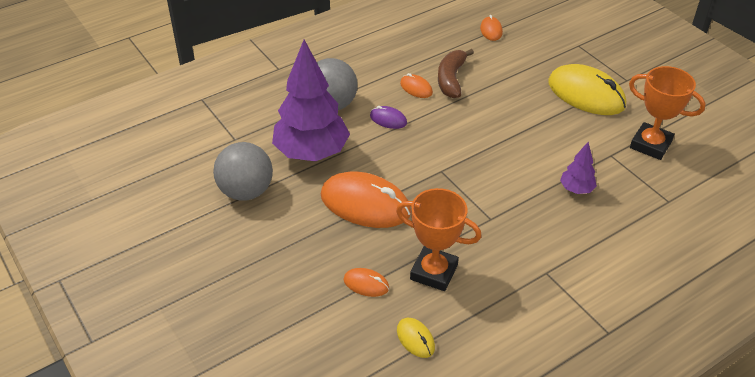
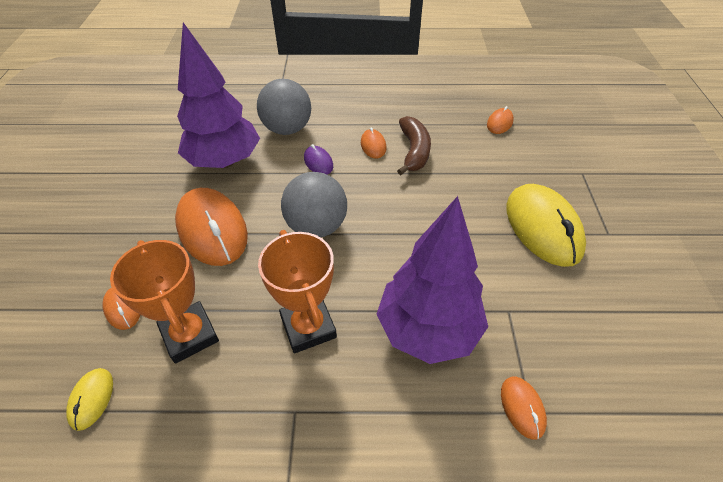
camera: 35 degrees right, 5 degrees up
(246, 191) = (141, 169): grey ball -> grey ball (316, 226)
(451, 79) = (414, 151): brown banana -> brown banana turned 135 degrees clockwise
(576, 189) = (428, 329): purple tree -> purple tree, size x2.21
(650, 145) = (571, 324): orange trophy -> orange trophy (308, 327)
(662, 201) = (522, 407): none -> orange mouse

